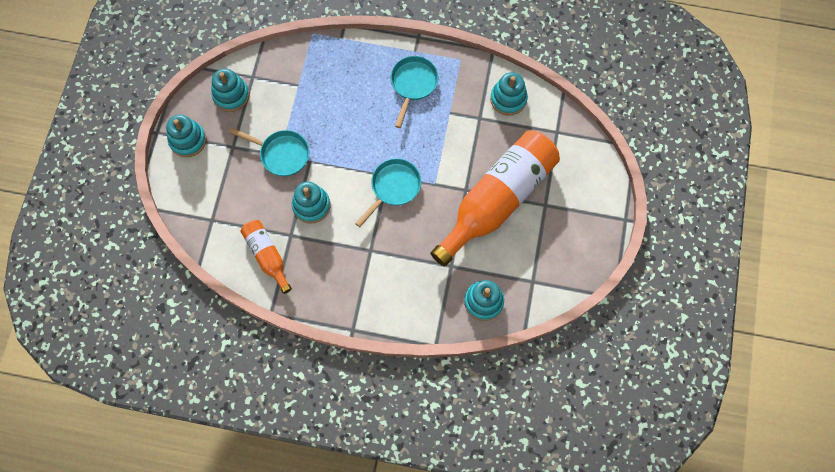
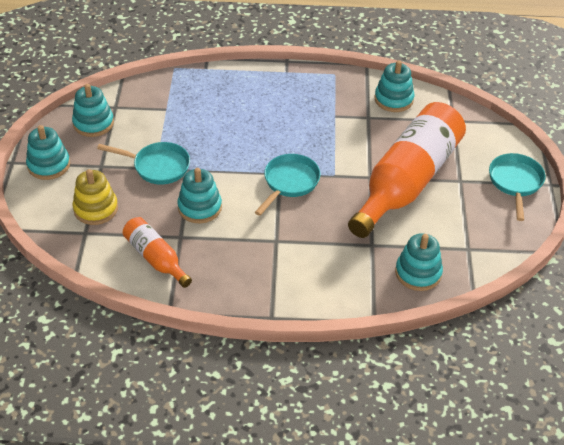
camera: 10 degrees left, 25 degrees down
(223, 195) = (96, 209): none -> yellow stacking toy
(413, 84) = (290, 97): turquoise pan -> turquoise pan (515, 182)

